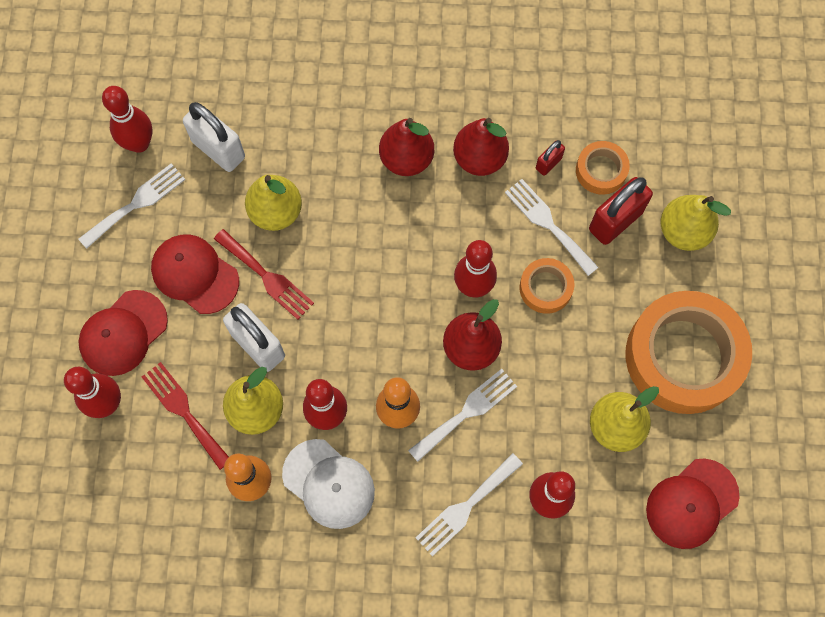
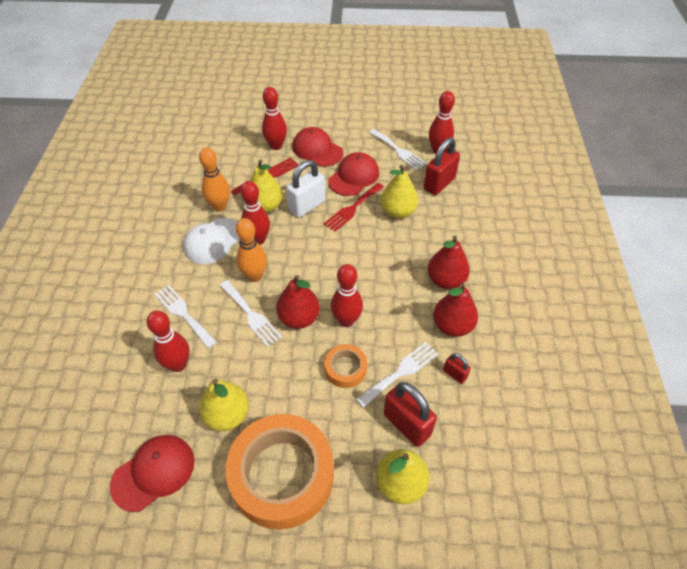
camera: 90 degrees right, 20 degrees down
(218, 149) = (439, 184): white padlock -> red padlock
(601, 170) = (453, 415): orange tape -> none
(691, 503) = (153, 472): red cap -> red cap turned 90 degrees clockwise

